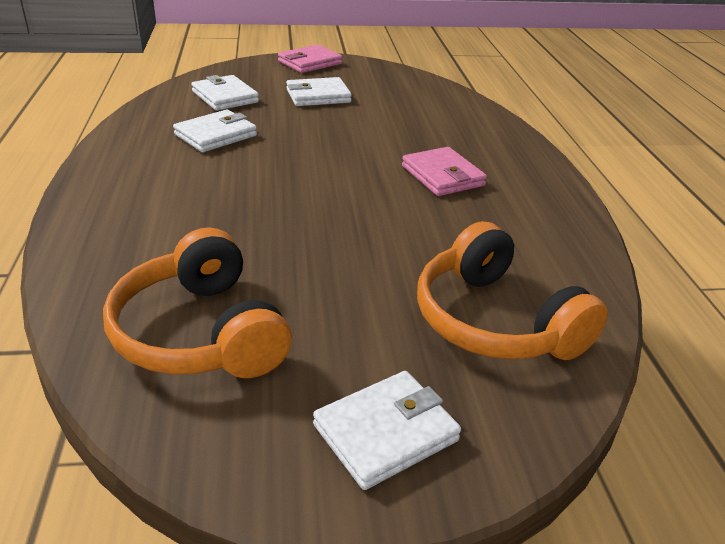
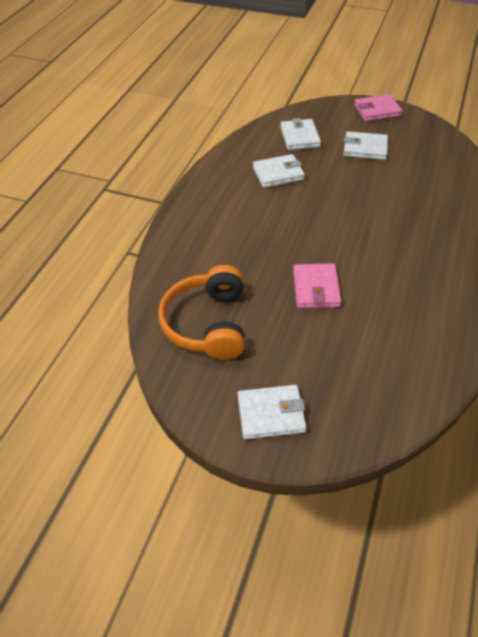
camera: 30 degrees right, 15 degrees up
(442, 176) = (411, 246): pink wallet -> pink wallet (316, 288)
(495, 321) = (372, 369): orange headphones -> none

